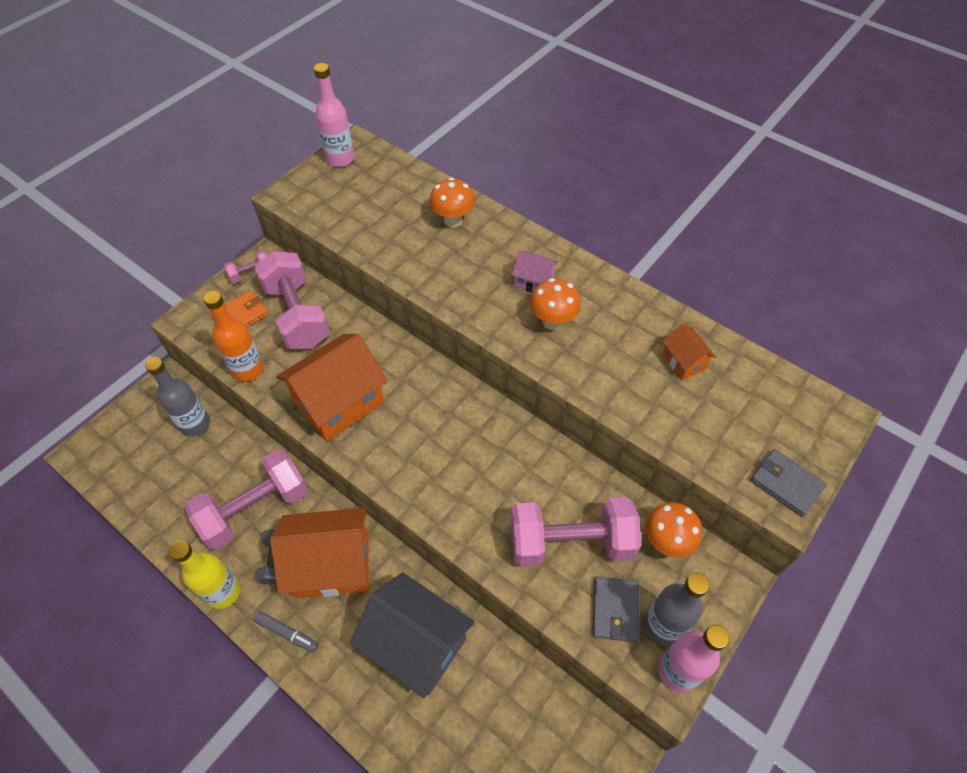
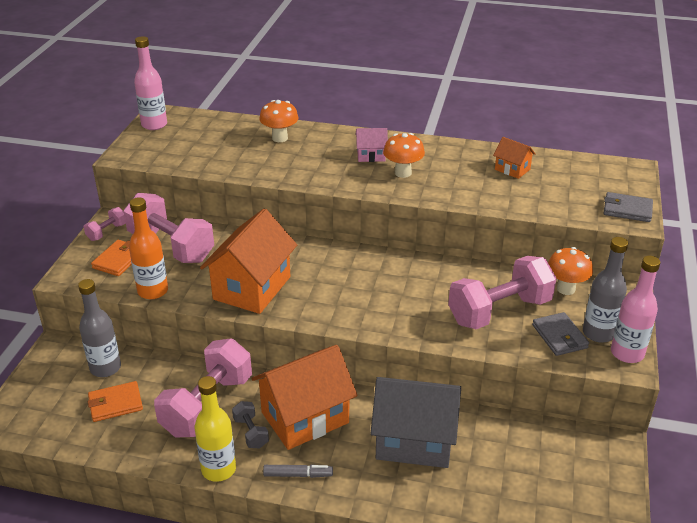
camera: 25 degrees left, 20 degrees down
(181, 471) = (115, 404): none -> orange wallet

